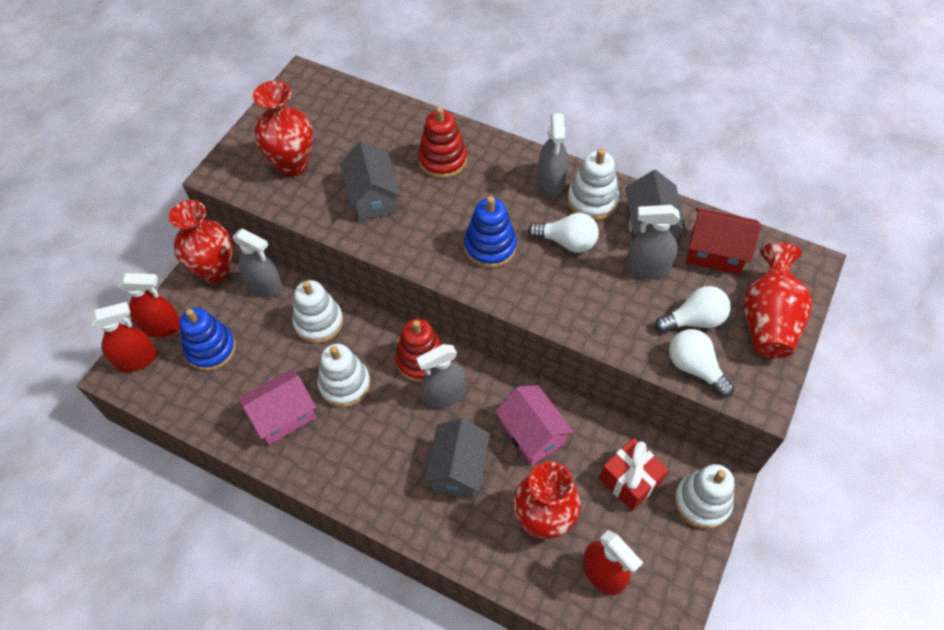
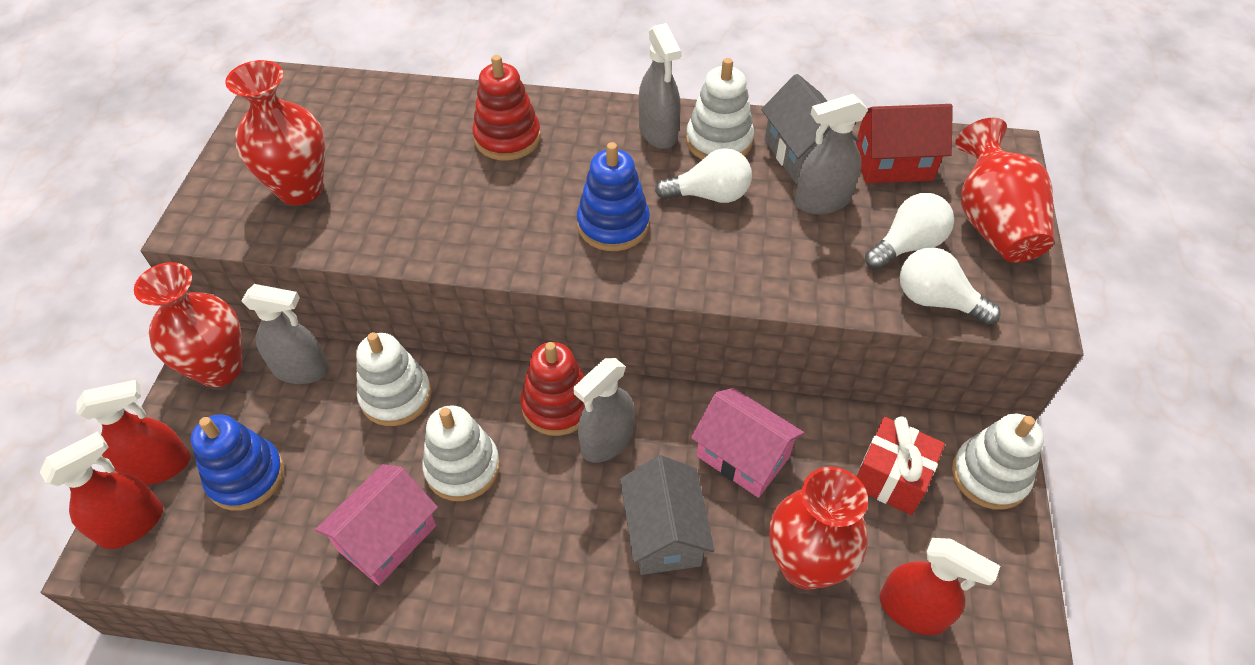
camera: 20 degrees left, 5 degrees down
(373, 198) = (430, 204): grey house -> none

